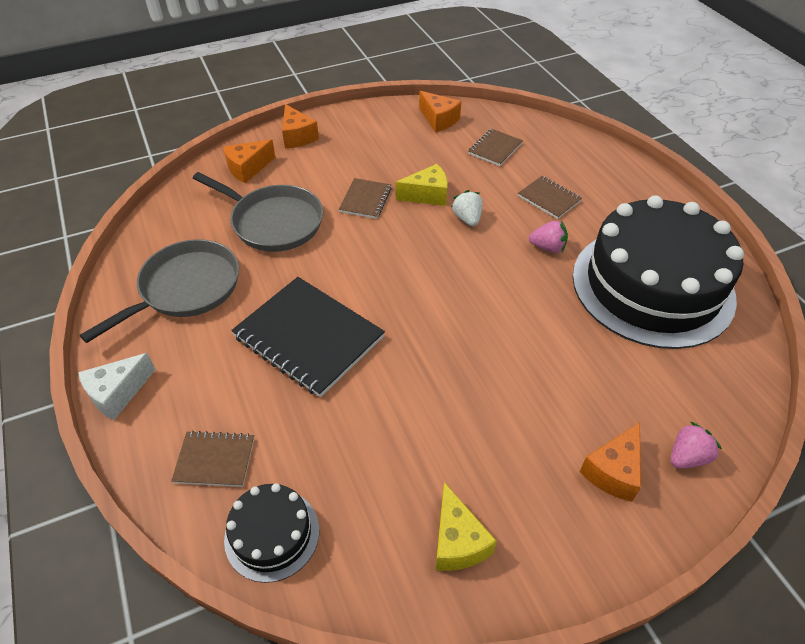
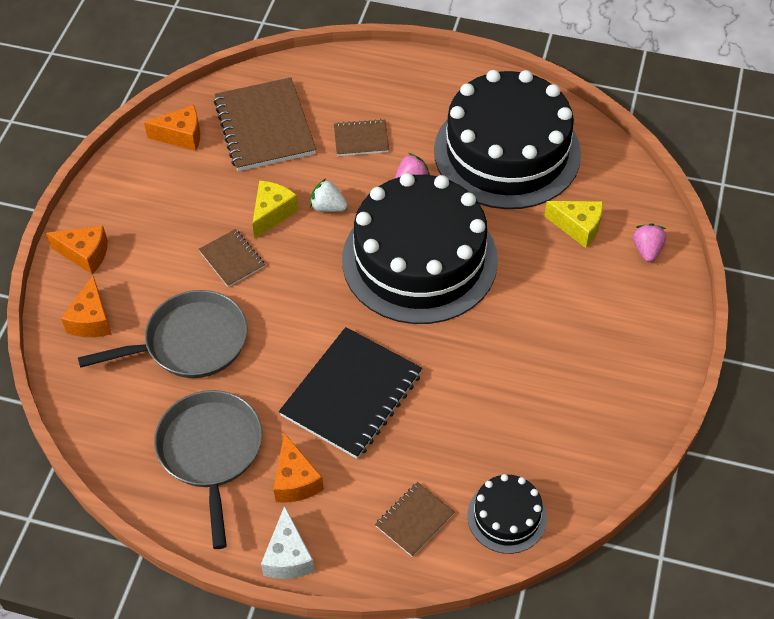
camera: 50 degrees left, 5 degrees up
(308, 337) = (352, 395): black notebook -> black notebook turned 45 degrees counterclockwise
(457, 541) = (599, 414): yellow cheese -> yellow cheese (578, 227)
(481, 298) = (419, 259): none -> black cake
(495, 149) = (264, 127): brown notebook -> brown notebook, size x1.98
(613, 471) = (623, 296): orange cheese -> orange cheese (295, 480)

